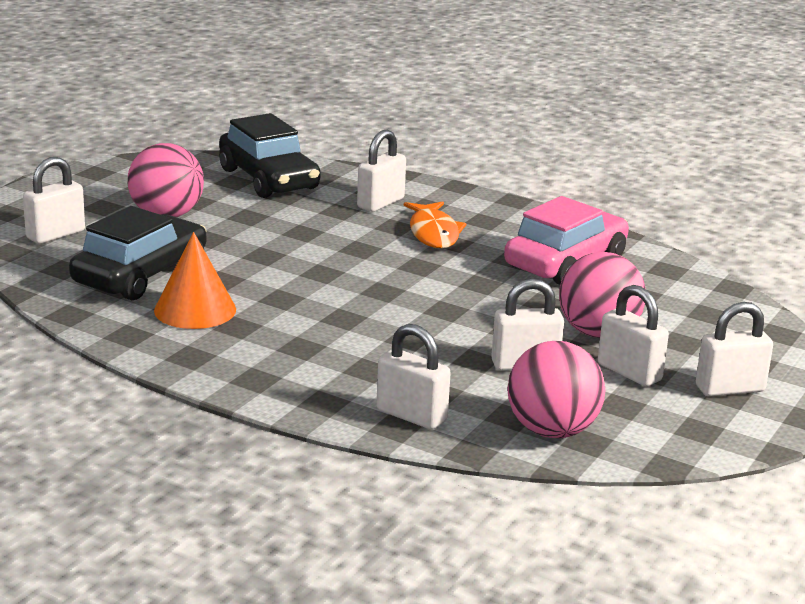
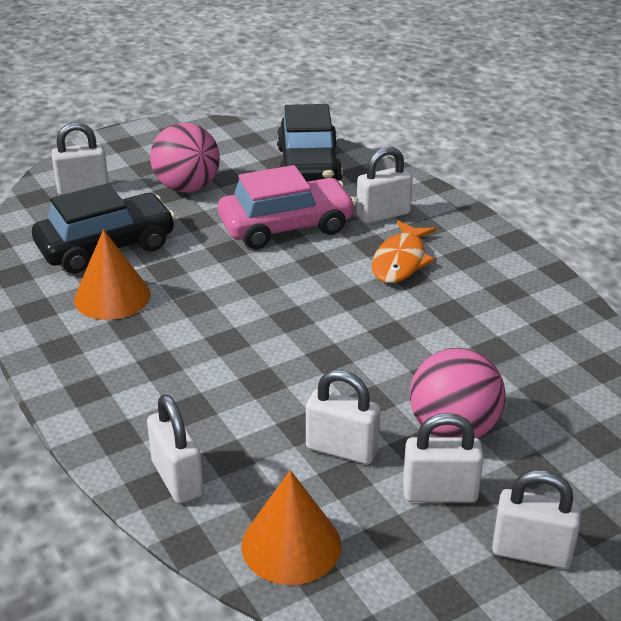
camera: 30 degrees right, 10 degrees up
(552, 431) = (291, 545): pink ball -> orange cone
(565, 262) = (500, 329): pink car -> pink car (286, 226)
(629, 372) = (440, 493): white padlock -> white padlock turned 75 degrees counterclockwise

